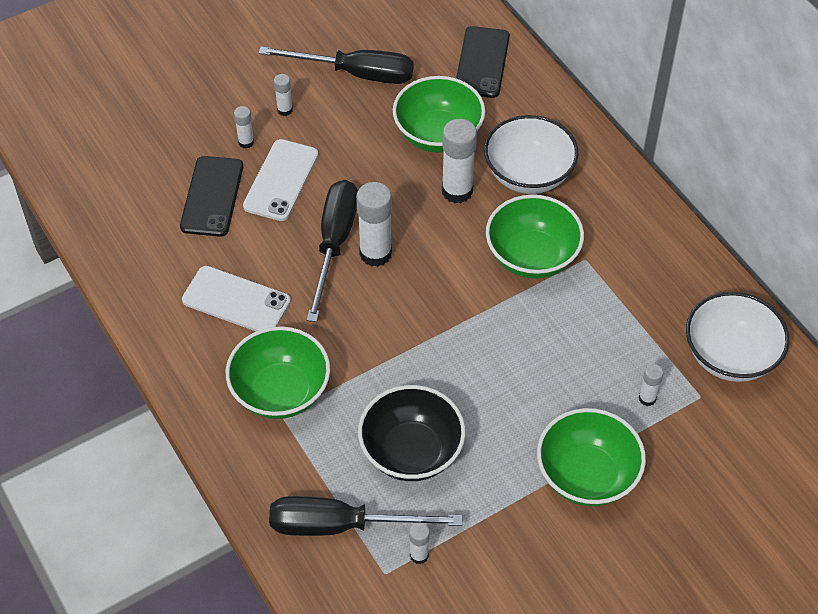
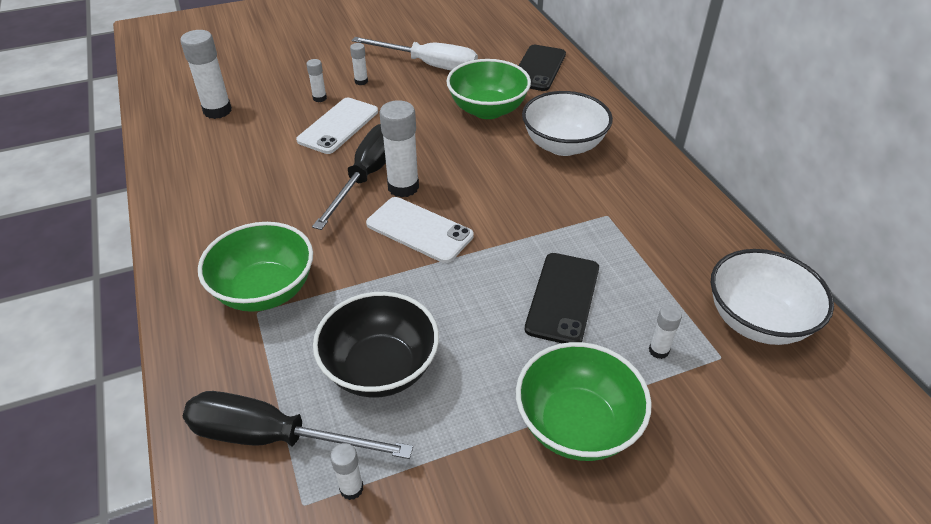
camera: 10 degrees right, 10 degrees down
(212, 196) = (273, 130): black phone -> black phone (563, 298)
(236, 301) = (258, 208): white phone -> white phone (419, 230)
(355, 74) = (429, 65): black screwdriver -> white screwdriver
(457, 191) = (494, 150): white glue stick -> white glue stick (217, 111)
(532, 256) = (554, 207): green bowl -> none

